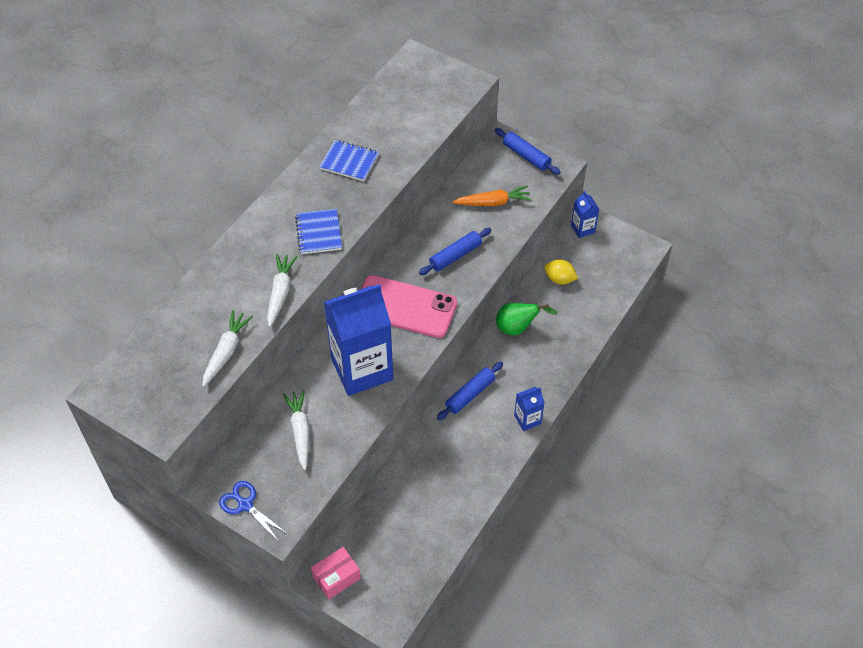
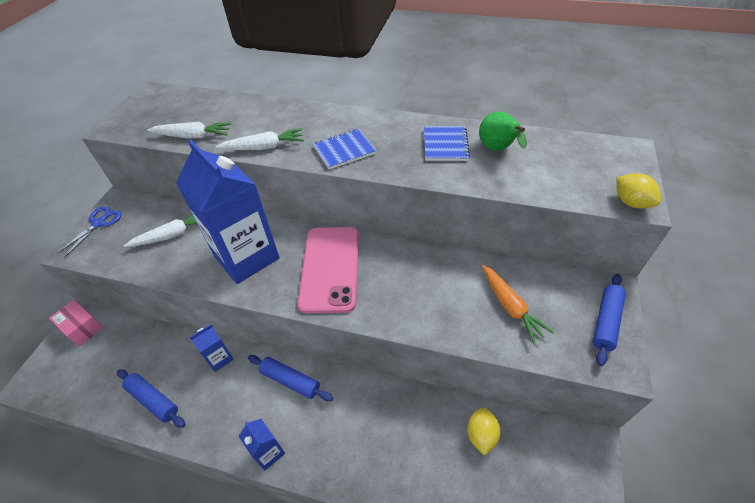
camera: 75 degrees right, 5 degrees down
(455, 256) = (414, 292): blue rolling pin -> blue rolling pin (153, 400)
(469, 85) = (631, 202): none -> yellow lemon
(517, 328) = (391, 405): green pear -> green pear (497, 150)
(582, 229) = (575, 443): blue carton -> blue carton (219, 358)

